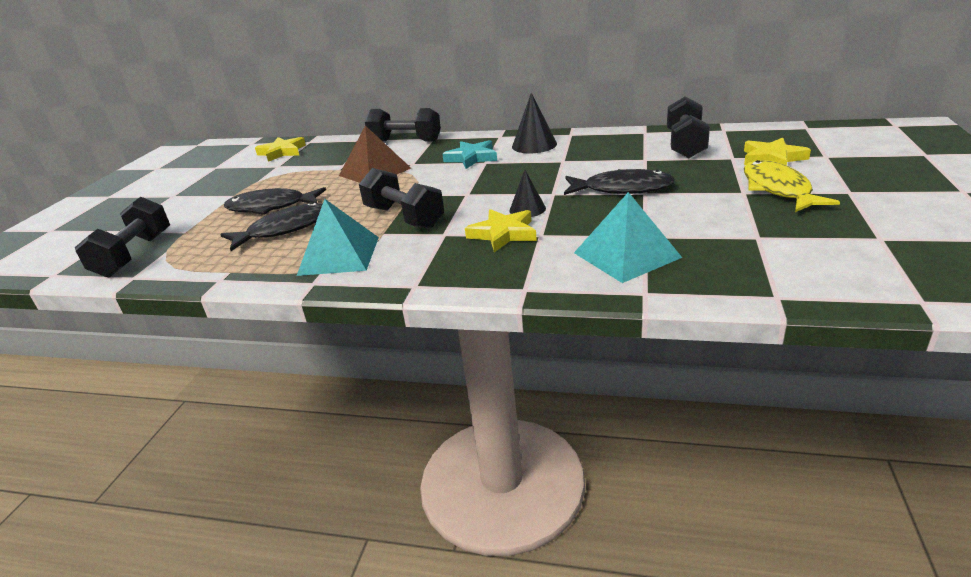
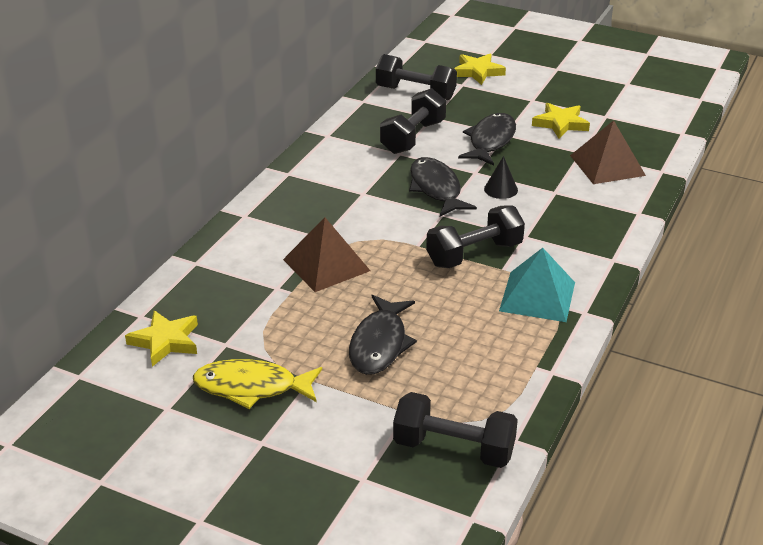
camera: 80 degrees left, 5 degrees up
(285, 229) = (453, 331): black fish -> black fish (436, 189)
(405, 141) = (233, 236): black dumbbell -> black dumbbell (413, 137)
(472, 158) = (343, 199): turquoise star -> none
(503, 234) = (543, 208): yellow star -> yellow star (560, 124)
(534, 145) = (340, 159): black cone -> none
(626, 255) = (607, 165): turquoise pyramid -> brown pyramid
(778, 189) = (536, 87): yellow fish -> yellow fish (251, 387)

